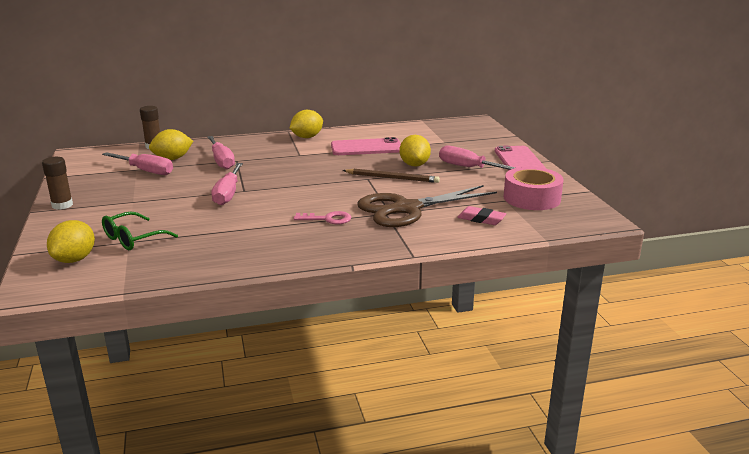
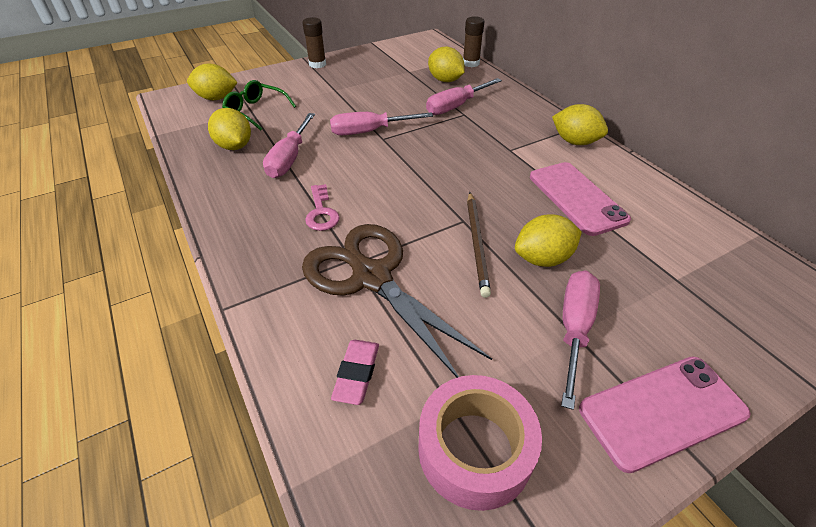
camera: 75 degrees right, 20 degrees up
(145, 171) = (406, 76): pink screwdriver -> pink screwdriver (289, 158)
(194, 250) = (234, 146): none -> yellow lemon

